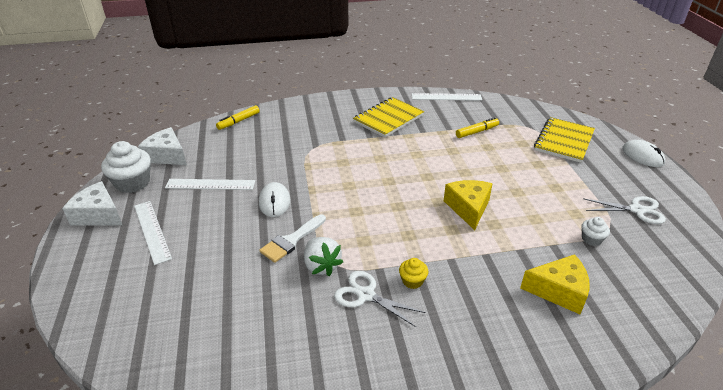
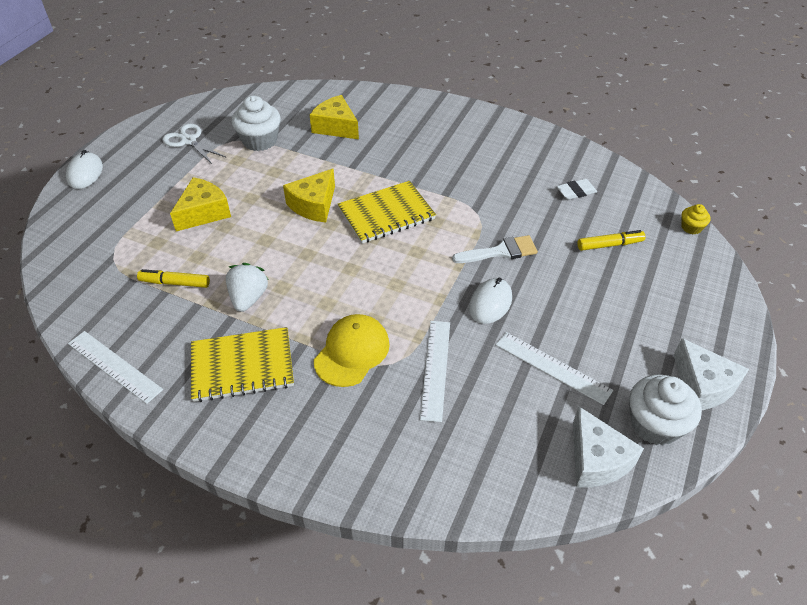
camera: 145 degrees left, 10 degrees up
(152, 231) = (639, 330): white ruler -> white ruler (436, 369)
(238, 121) = (454, 490): yellow marker -> yellow marker (609, 245)
(252, 340) = (576, 192): none -> white eraser
(321, 266) = (489, 218): white strawberry -> white strawberry (248, 298)
(339, 144) = (352, 352): none -> yellow cap
(366, 295) = (472, 182): white scissors -> none
(412, 281) = (428, 176): yellow cupcake -> yellow cupcake (691, 227)
(528, 169) = (203, 213): none -> yellow cheese
(564, 141) = (115, 223): yellow notebook -> yellow notebook (386, 214)
(591, 239) = (260, 141): white cupcake -> white cupcake, size x1.94

